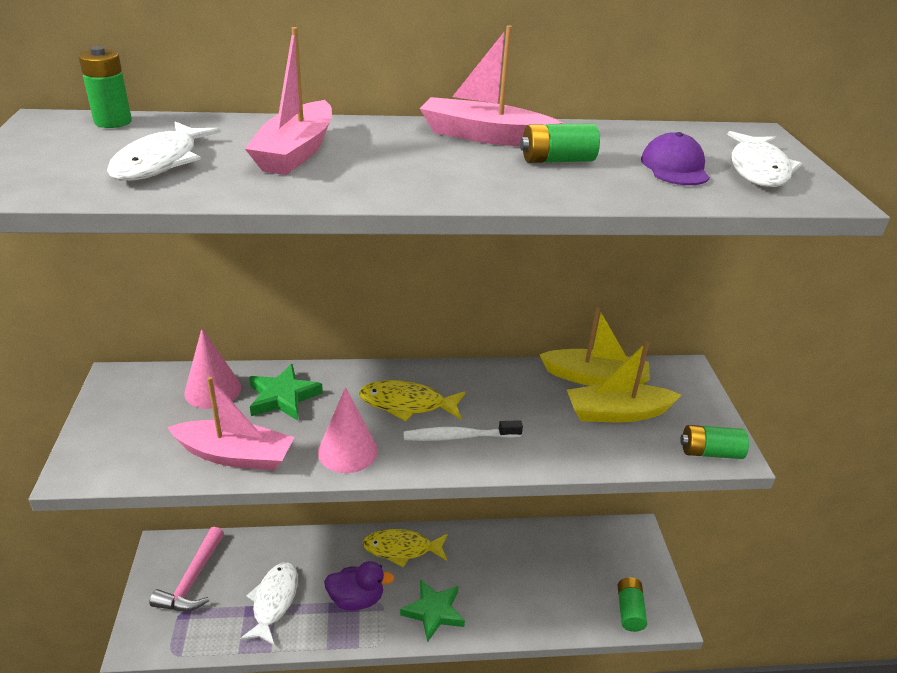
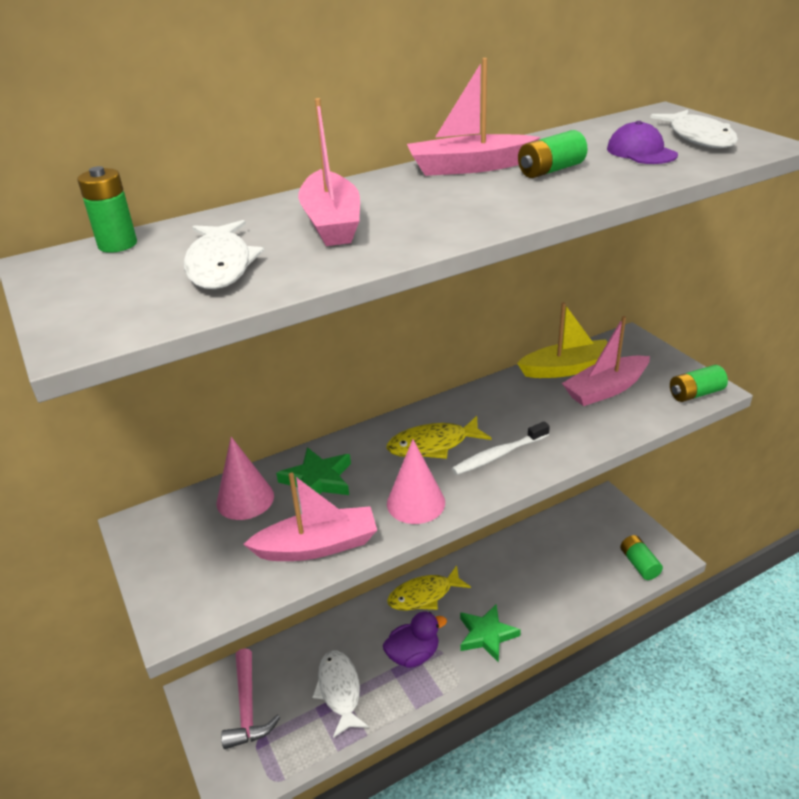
camera: 20 degrees left, 0 degrees up
(617, 413) = (605, 389): yellow boat -> pink boat

